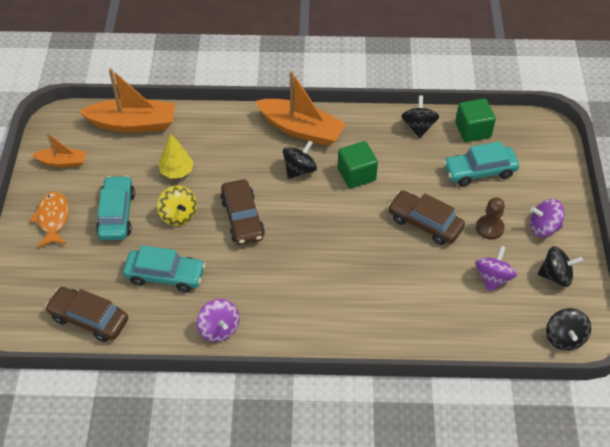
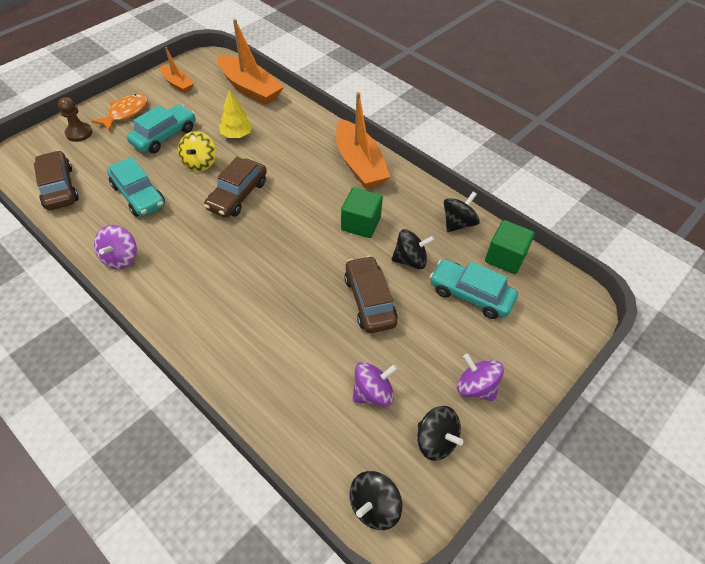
camera: 40 degrees right, 0 degrees up
(299, 169) = (321, 190): black spinning top -> black spinning top (410, 260)
(489, 228) = (422, 348): brown pawn -> brown pawn (79, 133)

